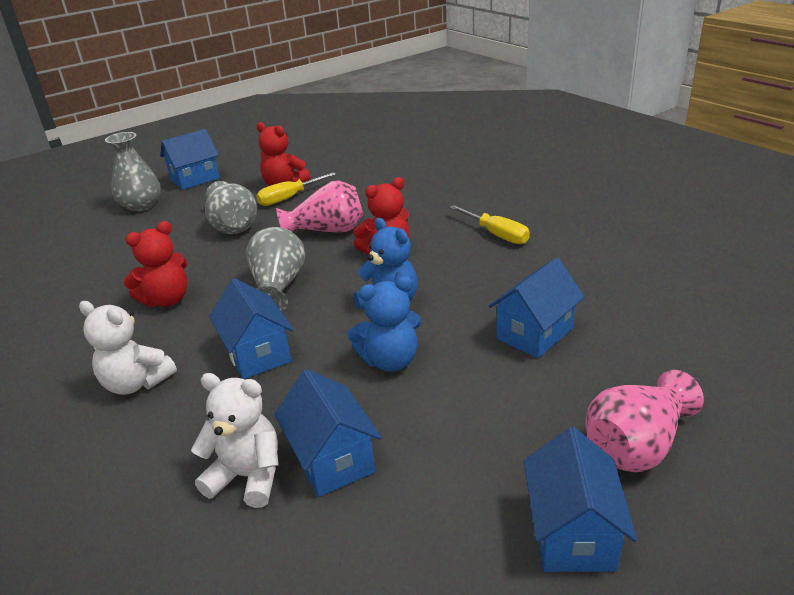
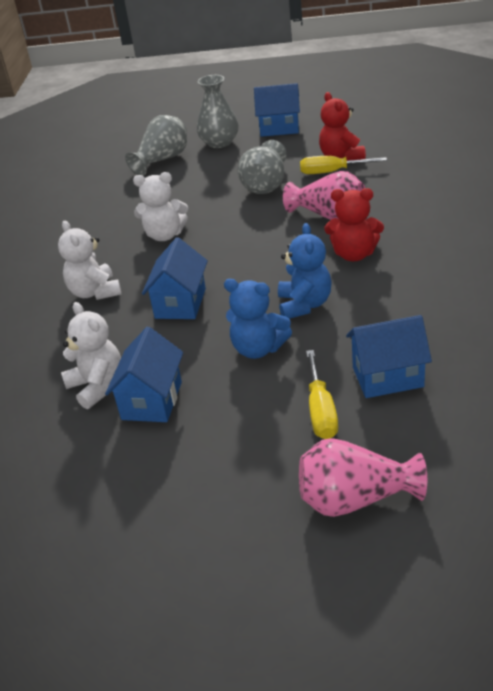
camera: 40 degrees right, 5 degrees up
(167, 300) = (165, 235): red teddy bear -> white teddy bear
(278, 287) = (244, 254): grey vase -> grey vase (162, 160)
(496, 234) = (466, 272): yellow screwdriver -> yellow screwdriver (321, 410)
(572, 534) = (238, 528): blue house -> none

